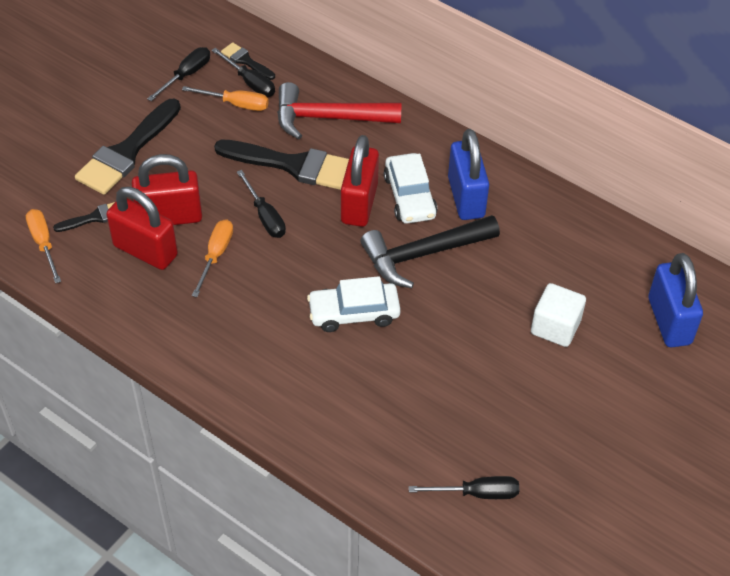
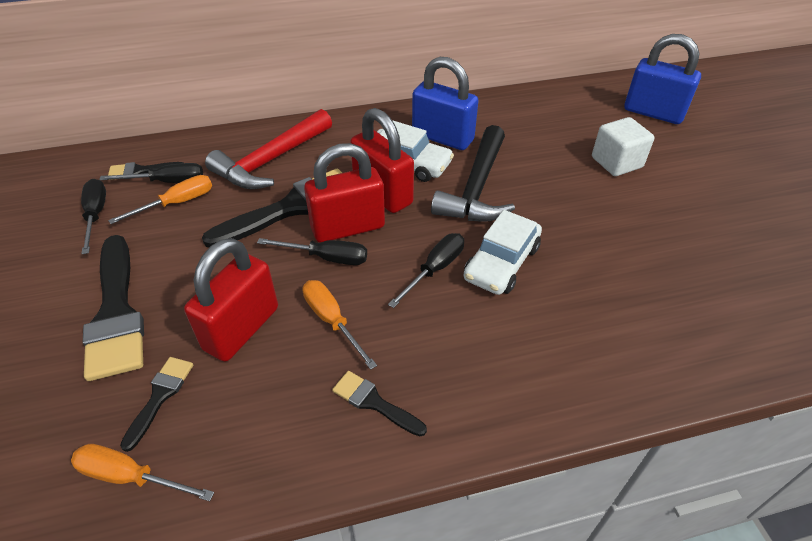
camera: 50 degrees left, 5 degrees down
(145, 251) = (260, 377): red padlock -> red padlock (348, 228)
(176, 315) = (374, 402): none -> black brush
(477, 493) = (775, 298): black screwdriver -> black screwdriver (435, 269)

